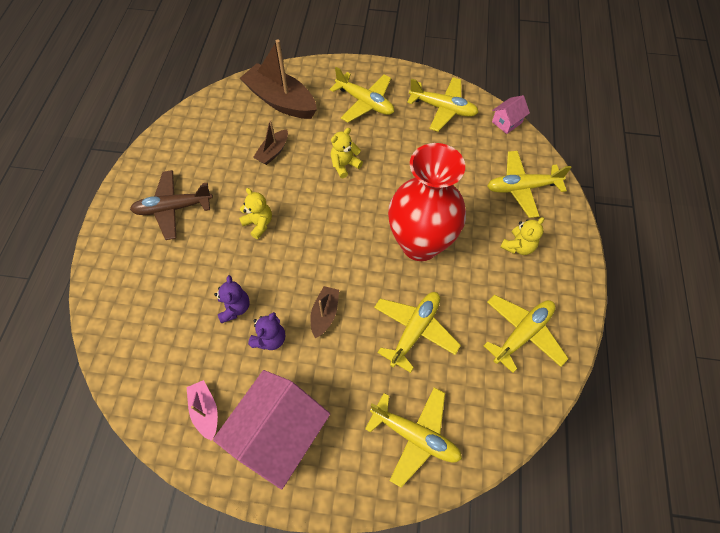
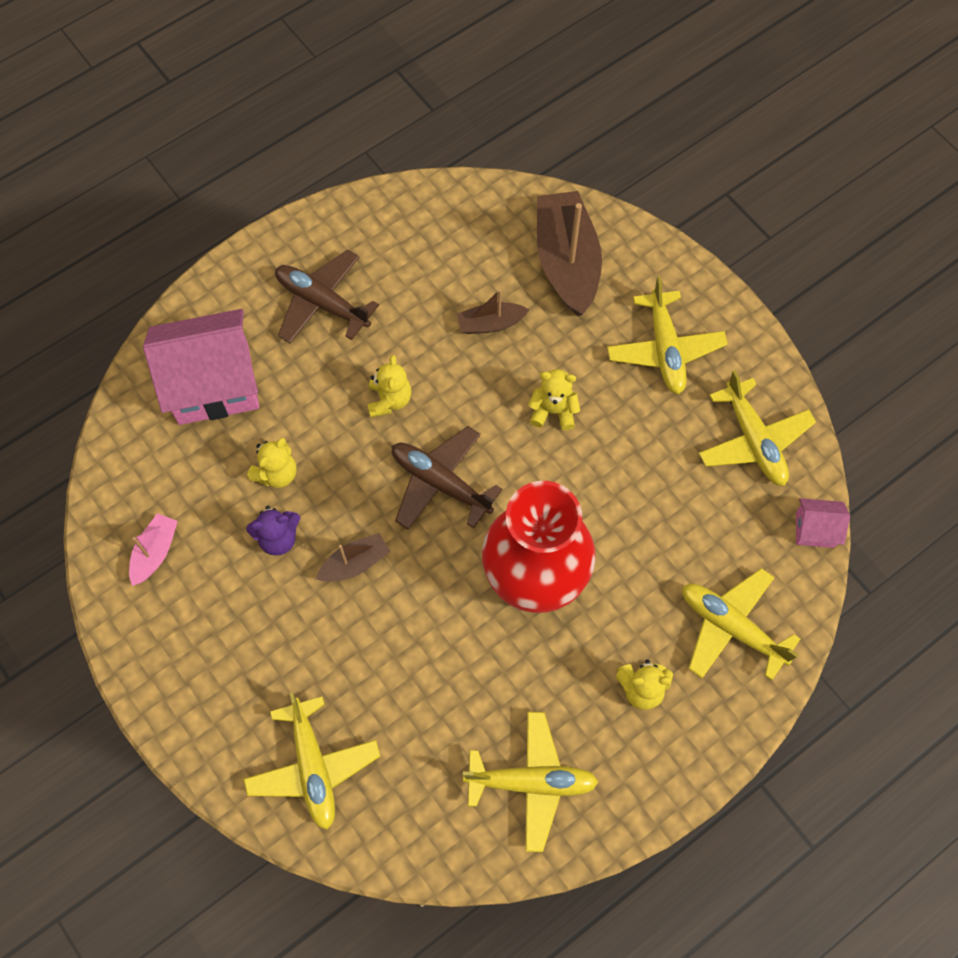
camera: 45 degrees right, 5 degrees up
(235, 308) = (277, 473): purple teddy bear -> yellow teddy bear
(279, 434) = (196, 639): pink house -> pink house (214, 384)
(326, 239) = (440, 483): none -> brown plane
(414, 330) = (424, 668): yellow plane -> none

